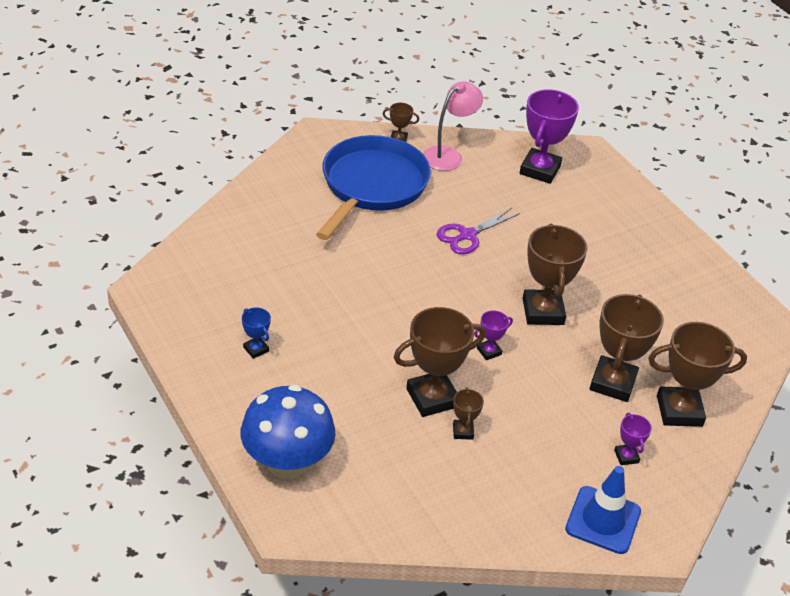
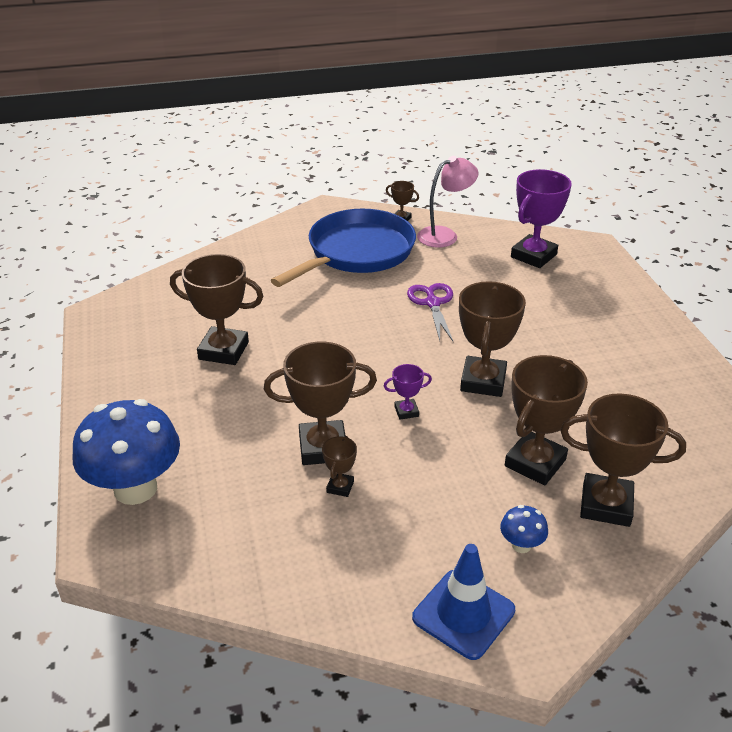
camera: 20 degrees right, 5 degrees down
(256, 349) = (167, 377): blue trophy -> none
(295, 314) = (223, 351): none -> brown trophy
(467, 235) = (432, 303): purple scissors -> purple scissors turned 105 degrees clockwise
(626, 456) = (521, 545): purple trophy -> blue mushroom

